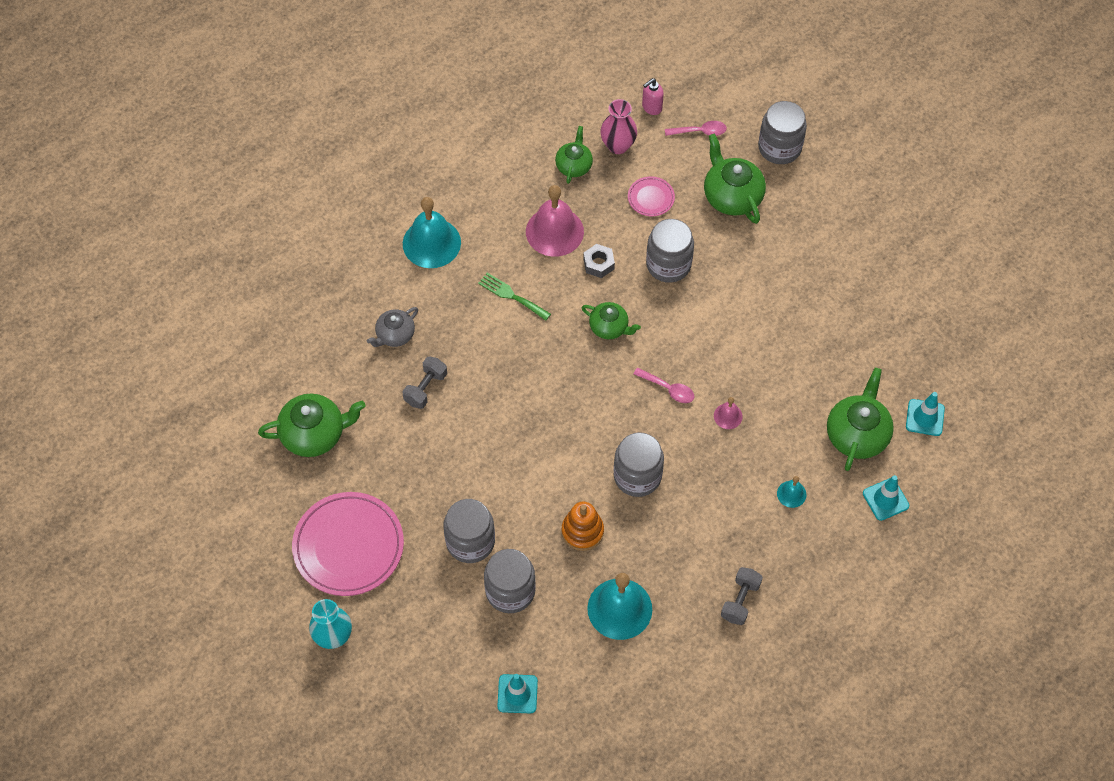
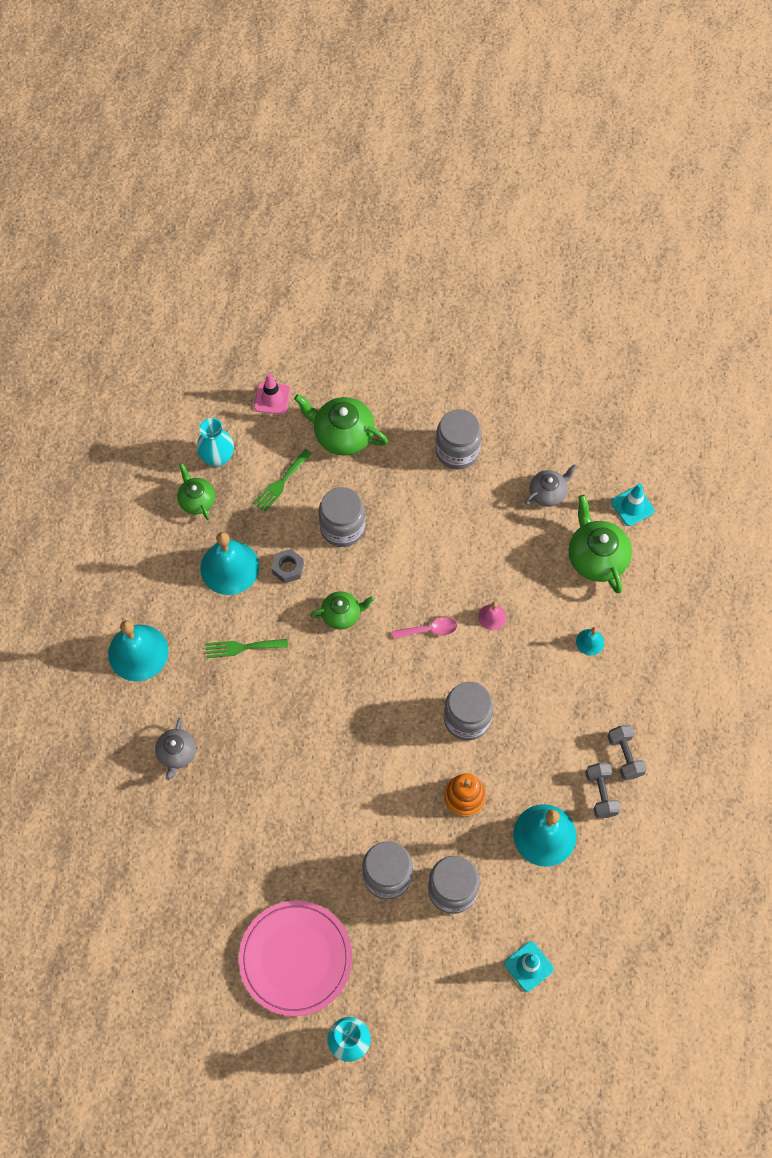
camera: 40 degrees left, 5 degrees up
(314, 434) = (185, 889): green teapot -> none
(425, 388) = (241, 778): grey dumbbell -> grey dumbbell (601, 794)
(554, 231) = (229, 567): pink bell -> turquoise bell
(618, 145) = (217, 457): pink vase -> turquoise vase
(651, 107) = (216, 405): pink soap dispenser -> none
(651, 198) = (281, 482): pink plate -> green fork
(700, 131) = (272, 398): pink spoon -> pink traffic cone
(779, 147) = (345, 367): grey jar -> grey jar (457, 451)
(861, 356) = (548, 493): none -> grey teapot
(885, 499) = (658, 592): turquoise traffic cone -> none

